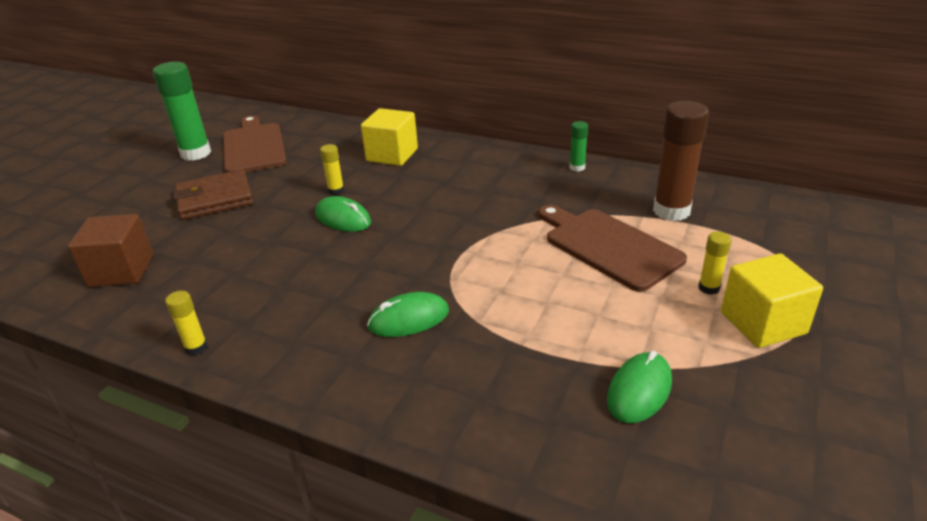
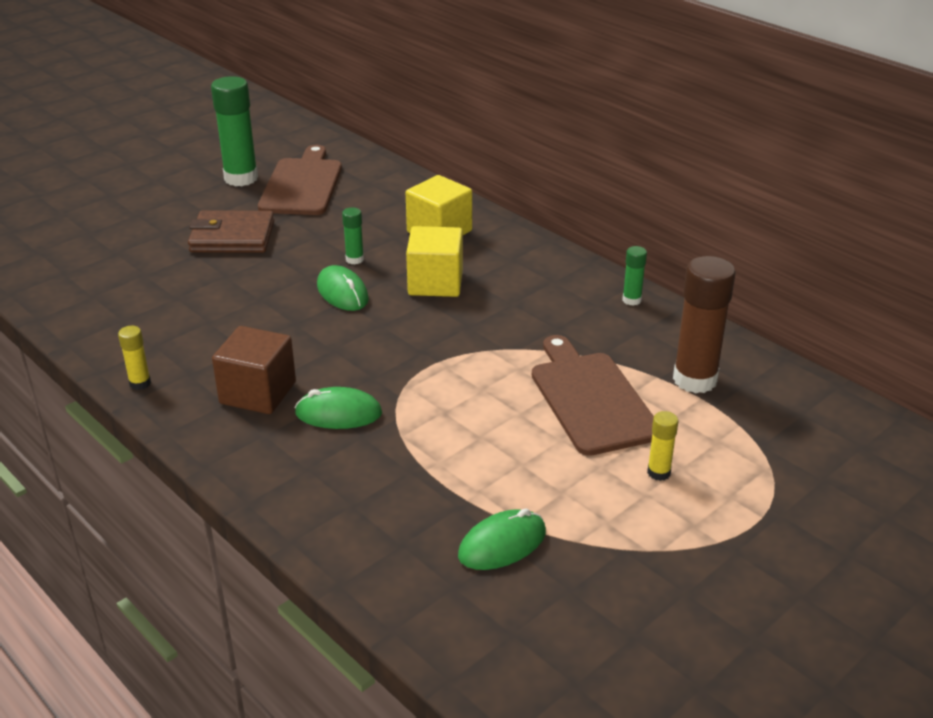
camera: 20 degrees right, 0 degrees up
(121, 271) = (112, 291): brown cube -> brown cube (258, 393)
(336, 191) = (354, 259): yellow glue stick -> green glue stick
(763, 323) = (682, 523): yellow cube -> yellow cube (435, 283)

